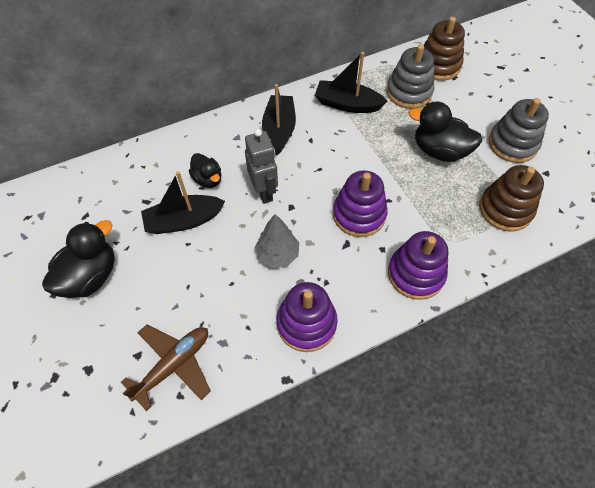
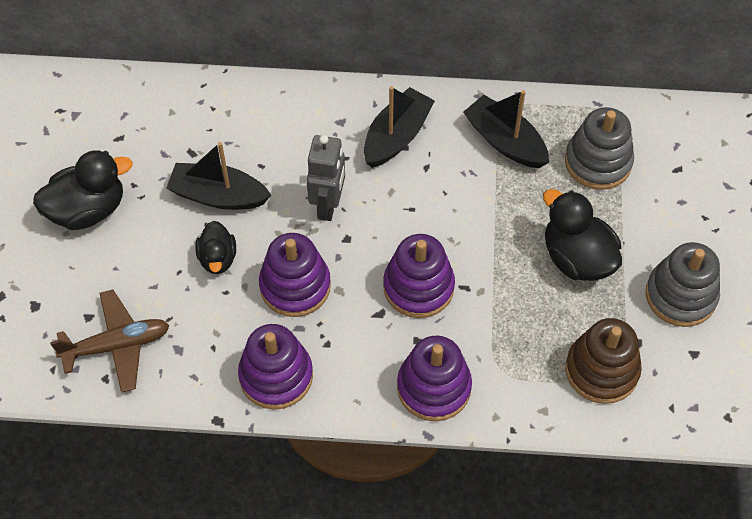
camera: 30 degrees right, 0 degrees up
(208, 179) = (274, 159): black duck -> black duck (217, 258)
(277, 254) = (295, 286): grey tree -> purple stacking toy
(438, 65) = (668, 142): brown stacking toy -> none

